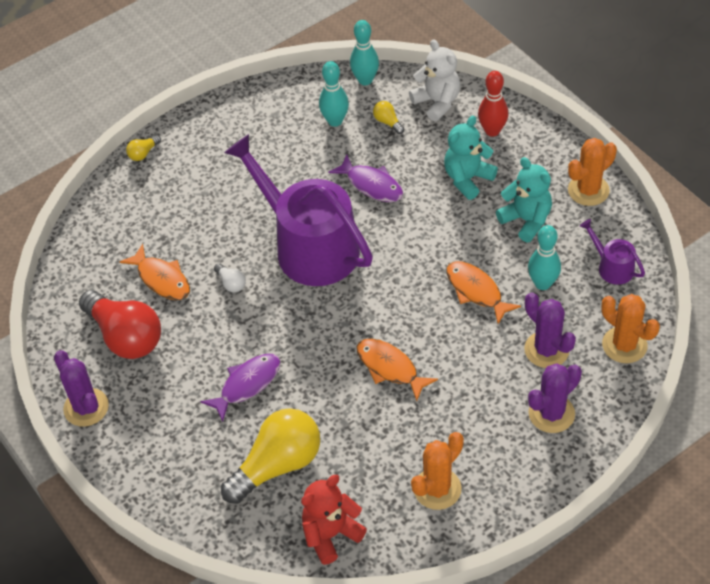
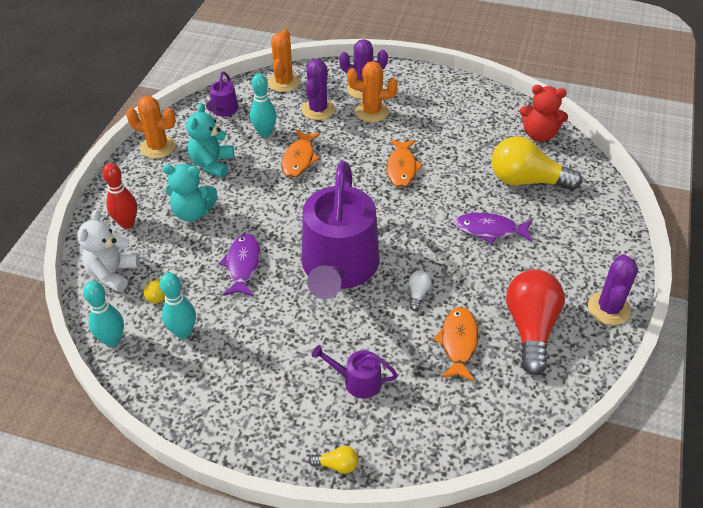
camera: 130 degrees left, 5 degrees down
(192, 198) = (357, 381): none -> purple watering can
(437, 489) = (461, 109): orange cactus -> orange cactus (372, 112)

